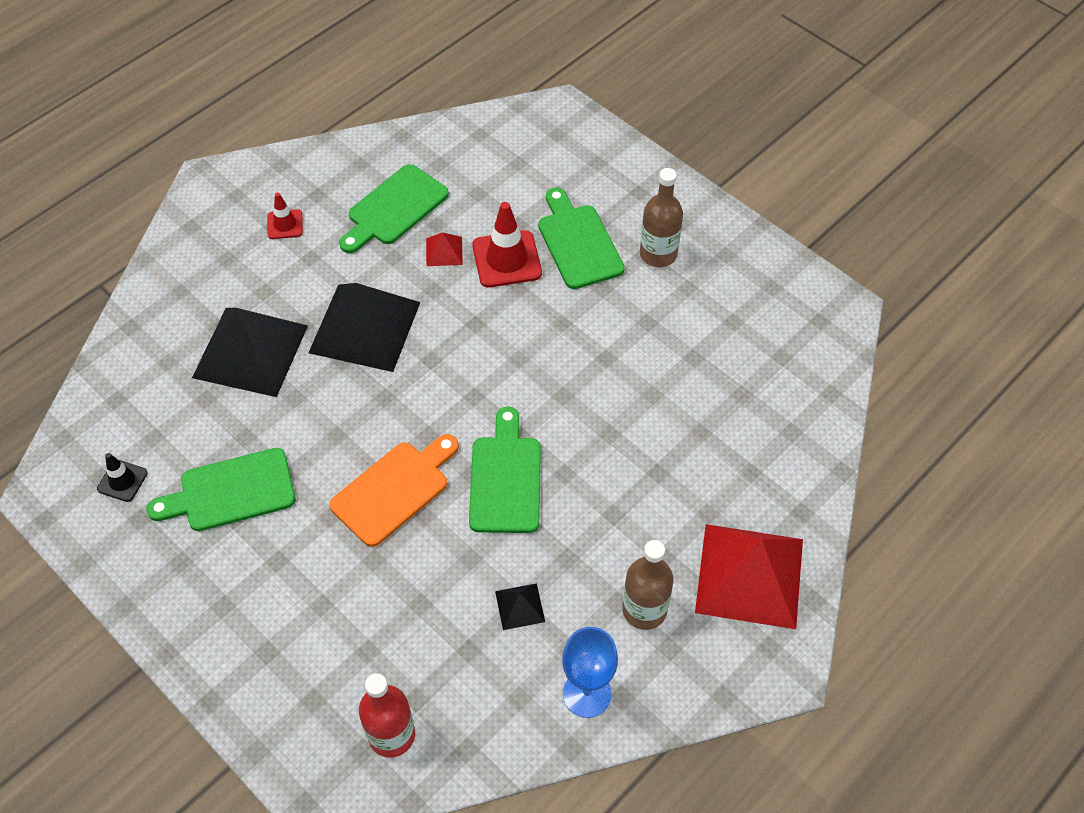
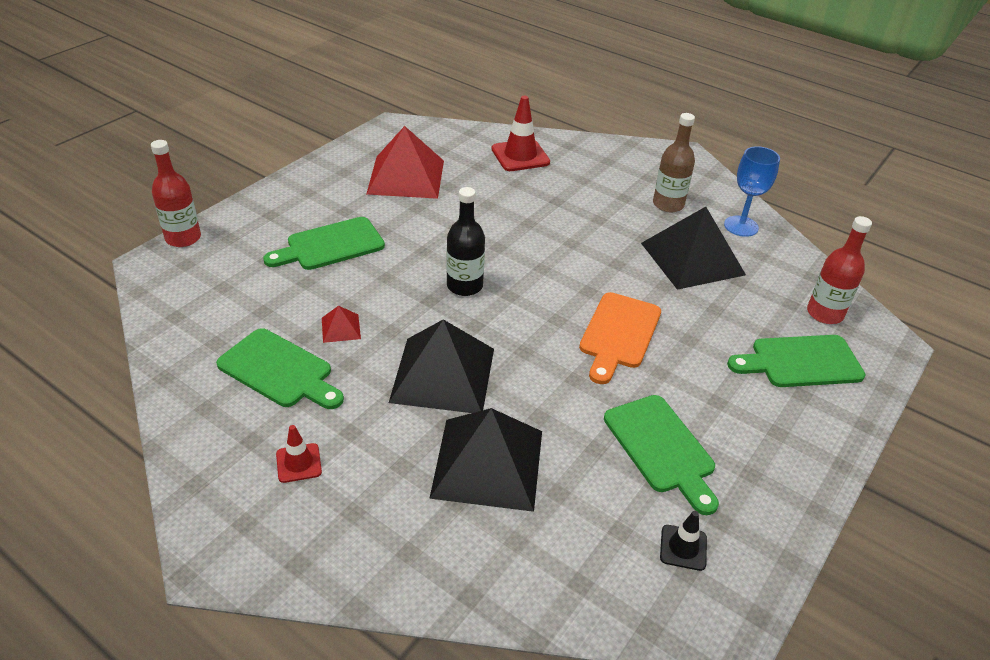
camera: 100 degrees left, 15 degrees down
(394, 490) = (619, 334): orange cutting board -> orange cutting board turned 105 degrees counterclockwise
(495, 356) = (464, 286): none -> black bottle
(505, 478) = (586, 272): green cutting board -> green cutting board (800, 362)
(507, 259) = (351, 286): red traffic cone -> red traffic cone (520, 156)
(519, 606) = (692, 259): black pyramid -> black pyramid, size x2.36
(600, 128) = (183, 238): none -> red bottle
(658, 254) = (343, 203): brown bottle -> none
(749, 575) = (623, 165): red pyramid -> red pyramid (406, 177)

